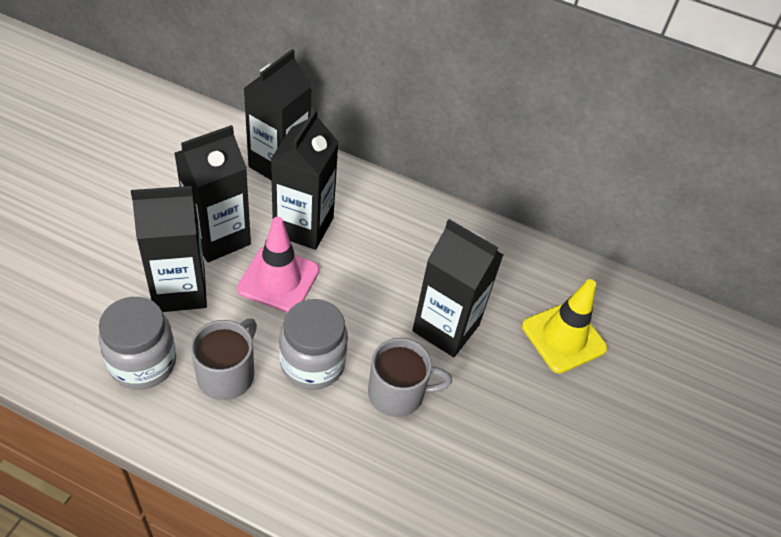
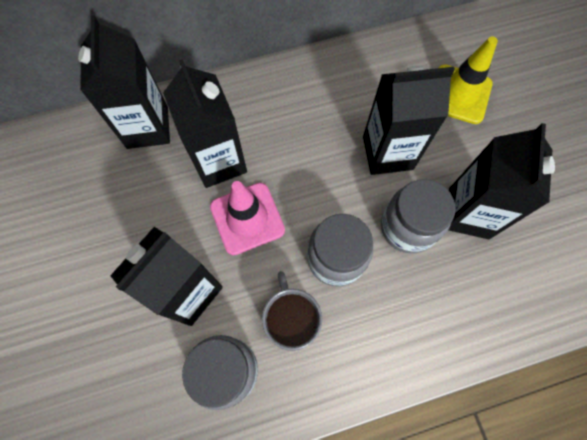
camera: 35 degrees left, 20 degrees up
(218, 237) = (170, 225): black carton -> black carton (468, 213)
(398, 393) = (407, 227): grey mug -> grey jar

